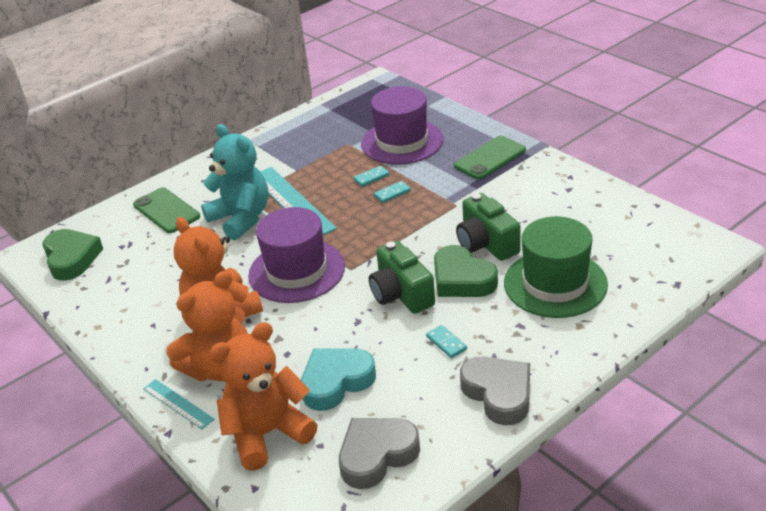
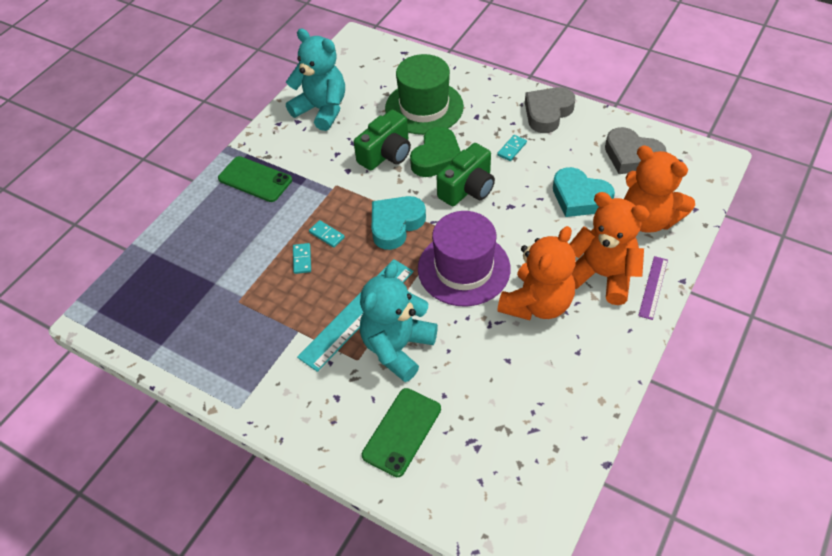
camera: 110 degrees left, 15 degrees up
(72, 258) = (516, 491): green heart -> none
(178, 404) = (653, 287): turquoise ruler -> purple ruler
(371, 177) = (302, 259): turquoise domino -> turquoise domino turned 45 degrees clockwise
(379, 236) = (396, 225): none -> turquoise heart
(402, 142) = (231, 254): purple hat -> none
(581, 206) = (322, 110): none -> turquoise teddy bear

